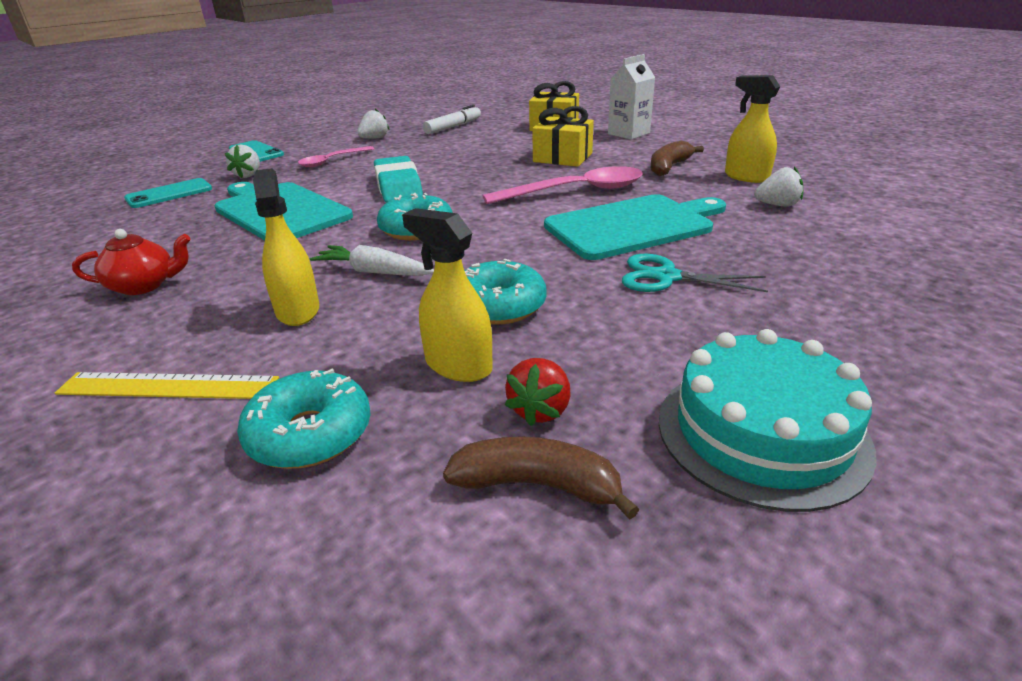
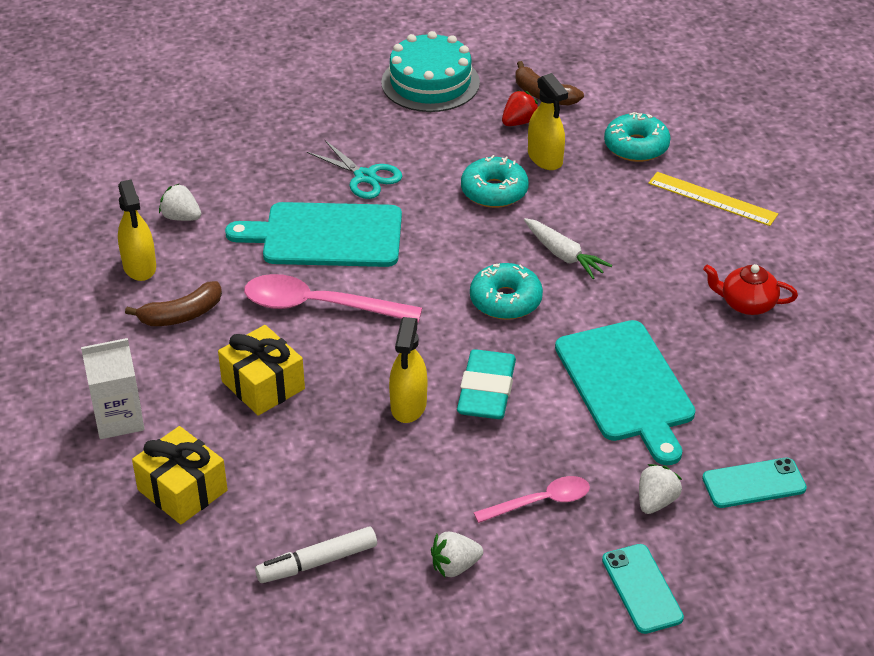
camera: 155 degrees left, 10 degrees up
(298, 310) = (629, 233): yellow spray bottle -> yellow spray bottle (408, 405)

